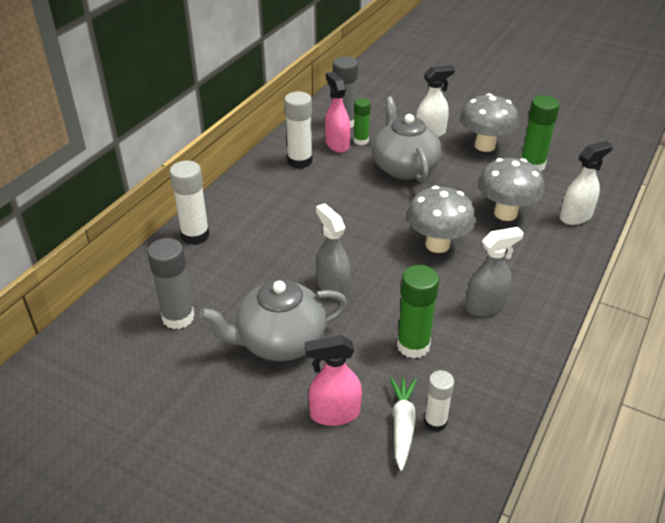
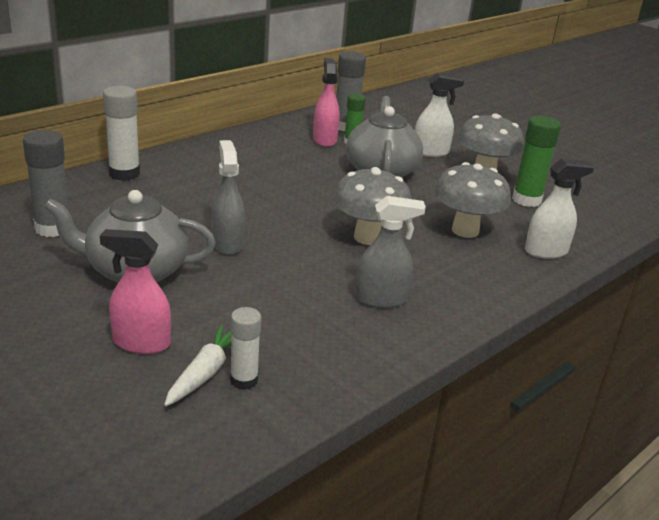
camera: 15 degrees right, 10 degrees down
(300, 161) = (275, 144): white glue stick -> none
(413, 345) = (273, 310): green glue stick -> none

